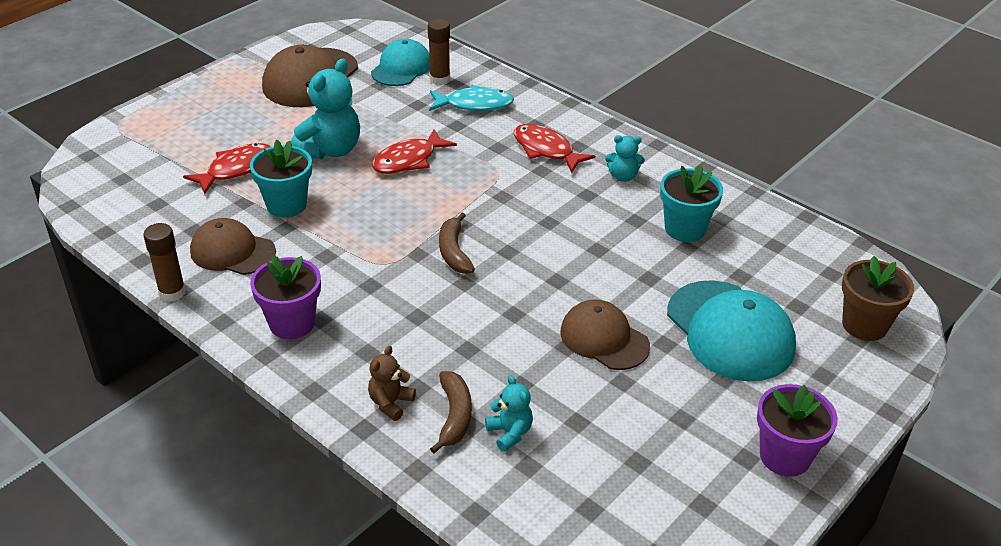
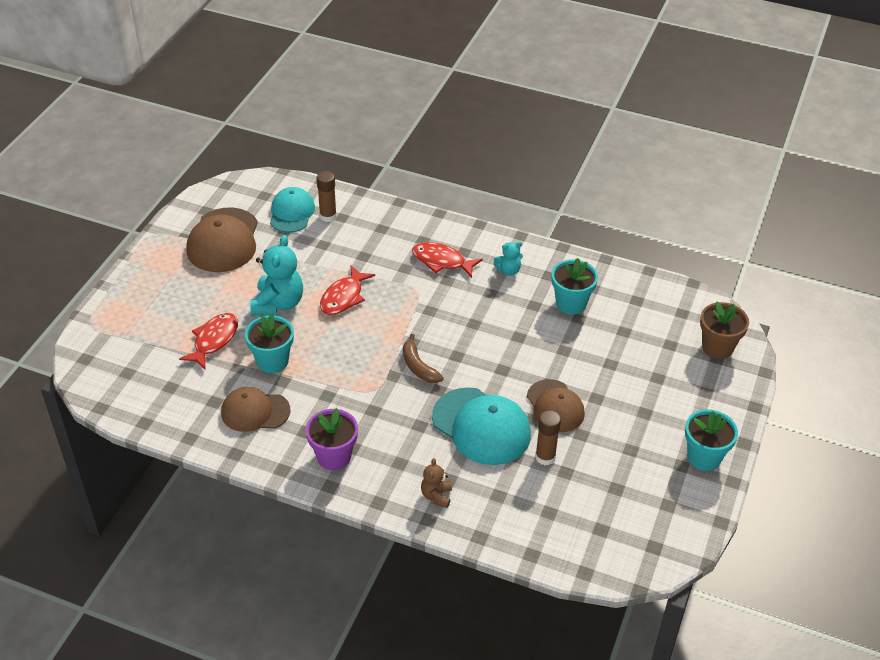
camera: 20 degrees left, 5 degrees up
(172, 293) = (230, 458): brown glue stick -> brown glue stick (545, 457)
(454, 416) = (484, 492): brown banana -> none
(474, 104) = (367, 233): turquoise fish -> none
(510, 433) = (526, 493): turquoise teddy bear -> none
(604, 339) = (555, 406): brown cap -> brown cap turned 135 degrees counterclockwise
(730, 331) = (634, 376): turquoise cap -> turquoise cap (481, 426)
(785, 456) = (704, 457): purple flower pot -> turquoise flower pot

